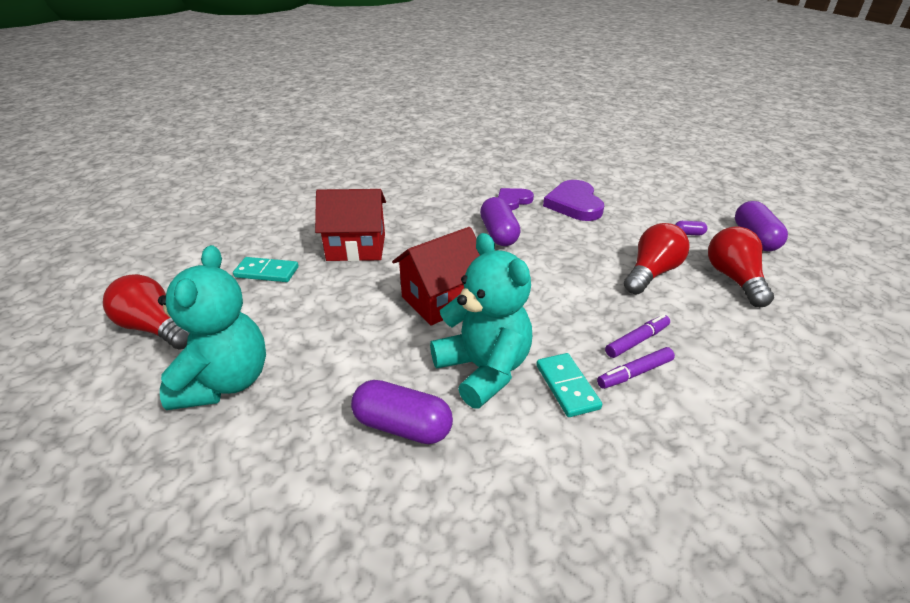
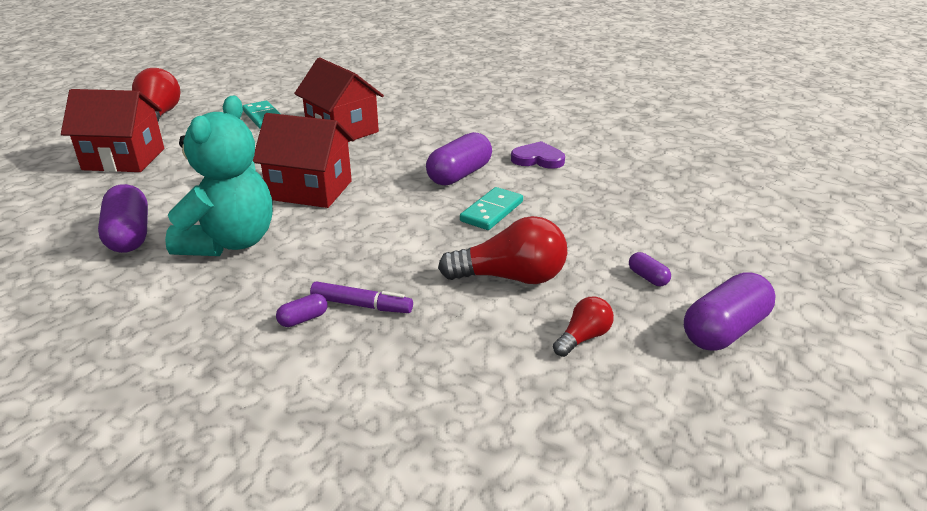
camera: 50 degrees right, 5 degrees down
(225, 382) = (124, 159): turquoise teddy bear -> red house
(567, 386) = (245, 289): turquoise domino -> turquoise domino (491, 211)
(574, 204) = (591, 190): purple heart -> none
(634, 373) = (303, 319): purple marker -> purple capsule
(734, 279) = (583, 338): red light bulb -> red light bulb, size x0.54

